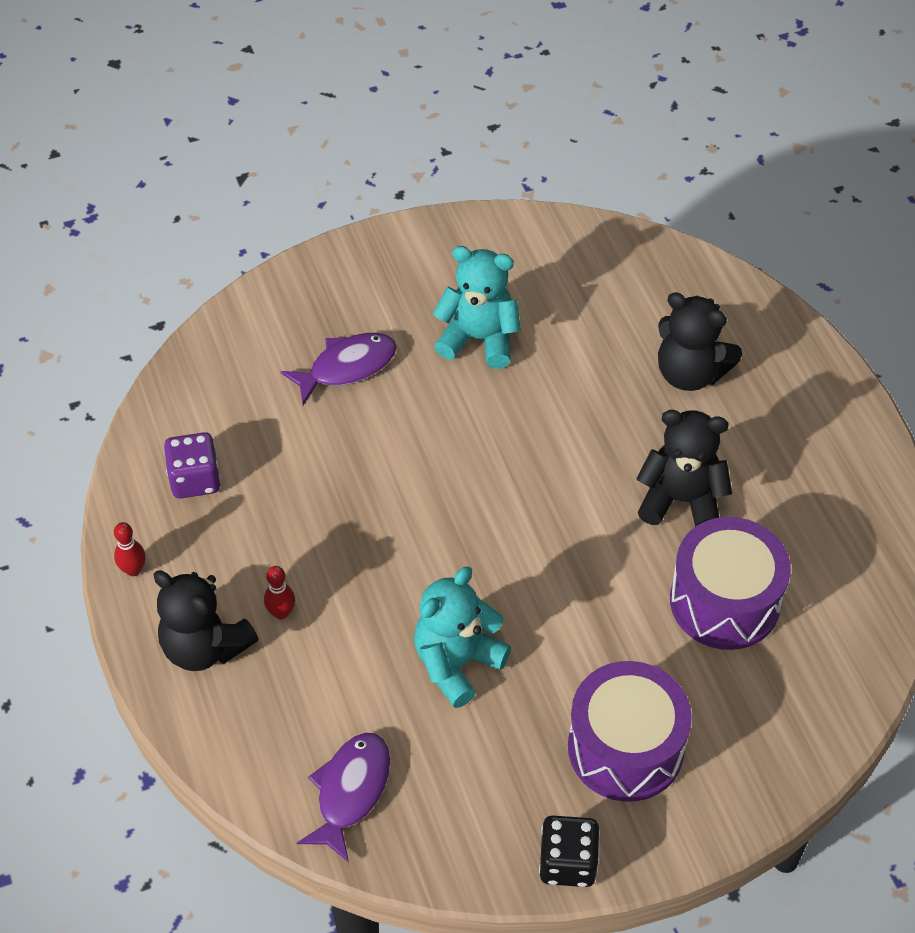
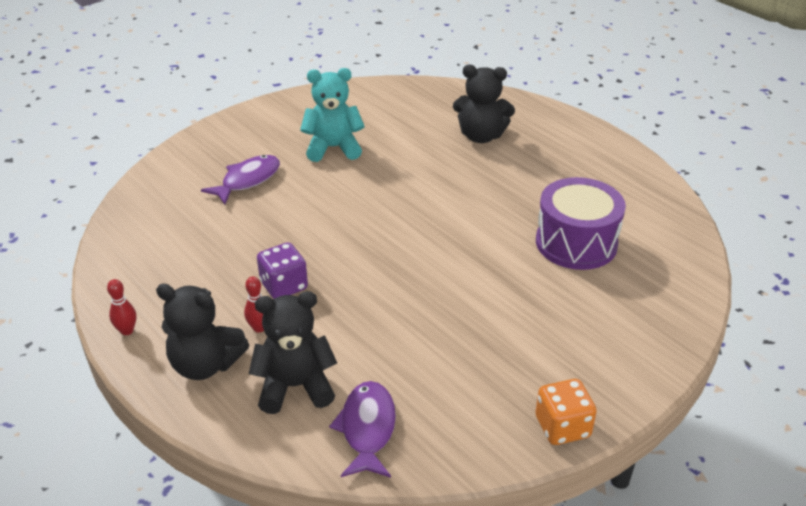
camera: 20 degrees left, 15 degrees down
(195, 479) = (157, 265): purple dice -> purple dice (284, 286)
(457, 663) = (409, 324): turquoise teddy bear -> none
(568, 862) = (562, 427): black dice -> orange dice
(625, 748) = (561, 342): purple drum -> none
(681, 500) = (514, 198): black teddy bear -> black teddy bear (295, 386)

